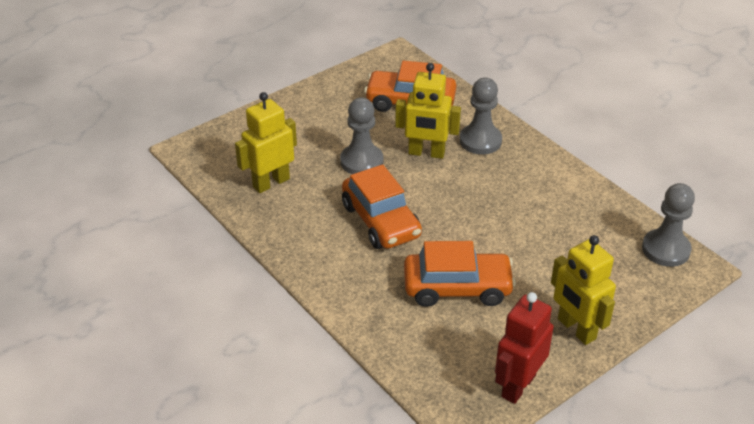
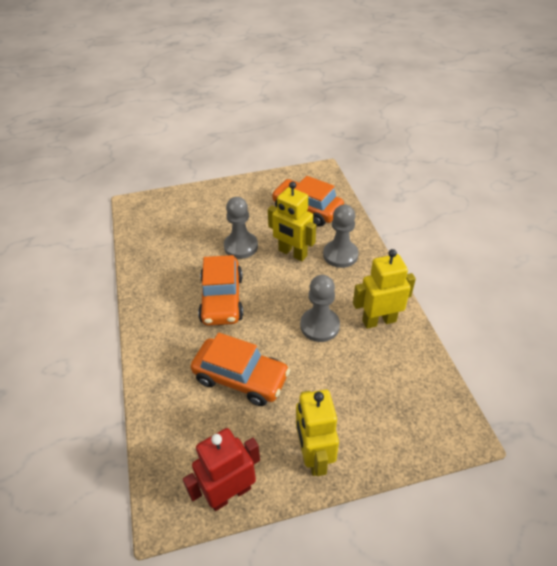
camera: 25 degrees right, 5 degrees up
(271, 182) = (167, 244): yellow robot -> yellow robot (379, 320)
(665, 249) = (442, 405): grey pawn -> grey pawn (319, 326)

